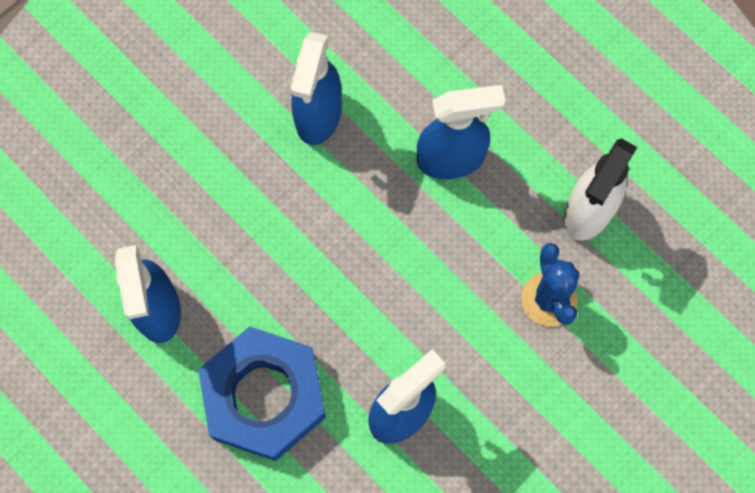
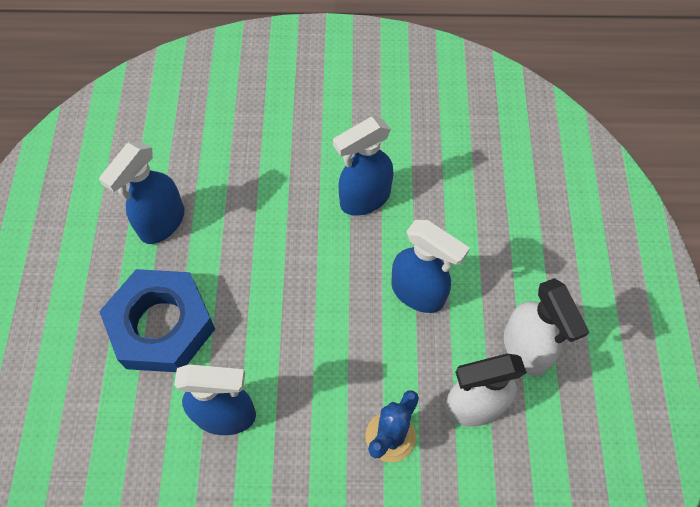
camera: 45 degrees right, 10 degrees down
(583, 126) = (525, 349): none -> white spray bottle

